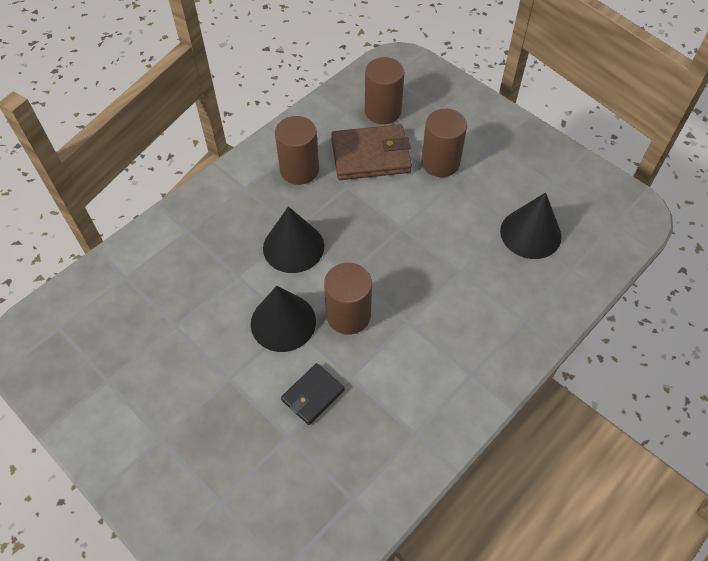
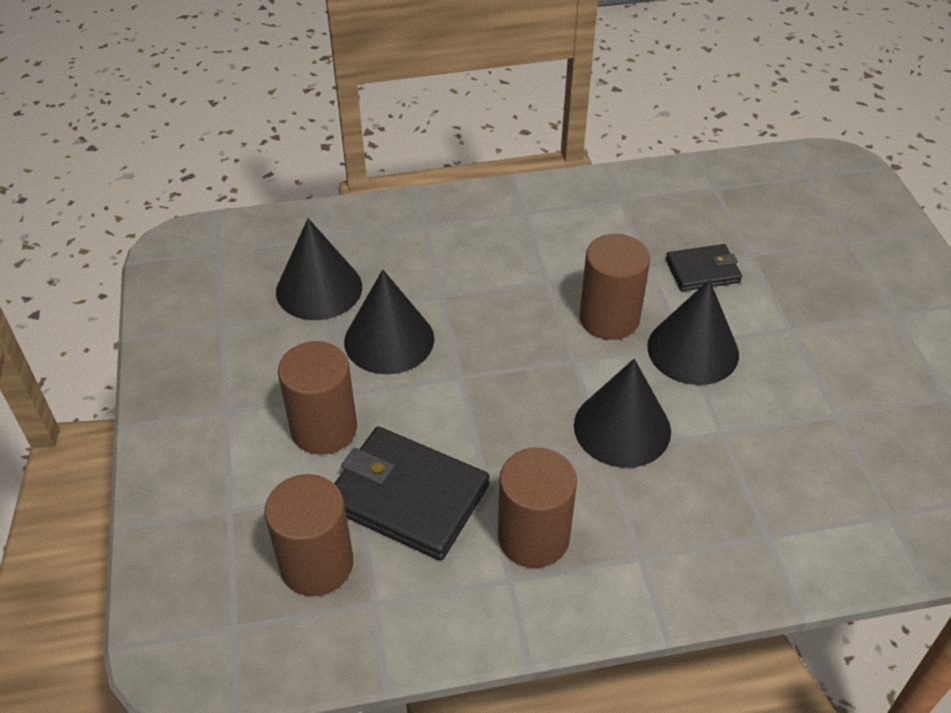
camera: 145 degrees left, 10 degrees down
(370, 156) = (408, 497): brown wallet -> black wallet
(459, 225) = (389, 340): none -> black cone

